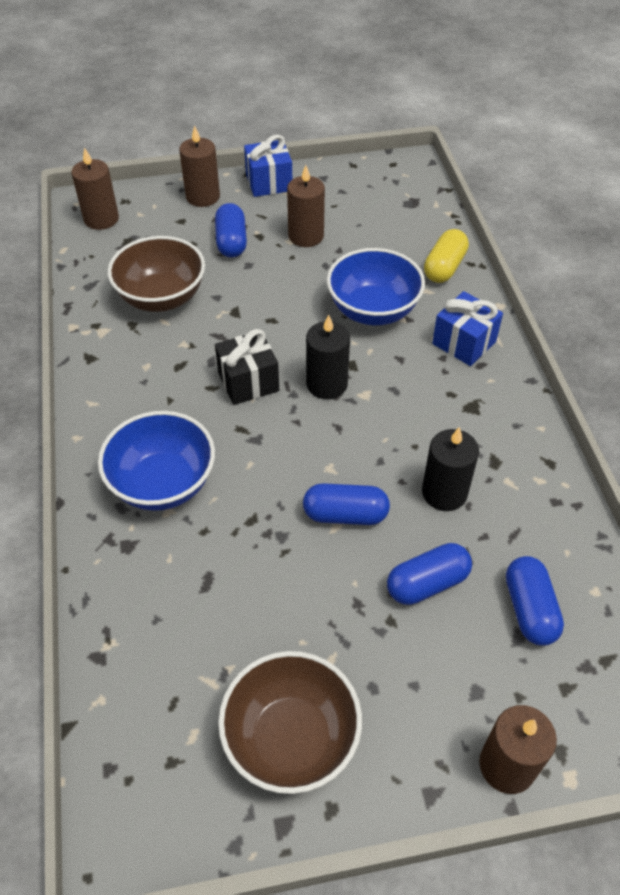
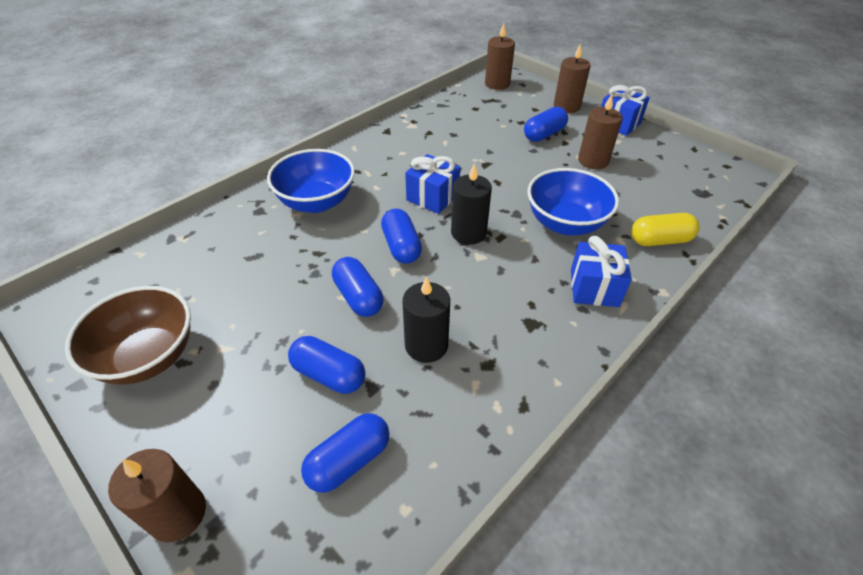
camera: 55 degrees right, 5 degrees down
(162, 297) = (463, 132): brown bowl -> none
(248, 381) = (432, 197): black gift -> blue gift
(302, 445) = (401, 246): none -> blue capsule

